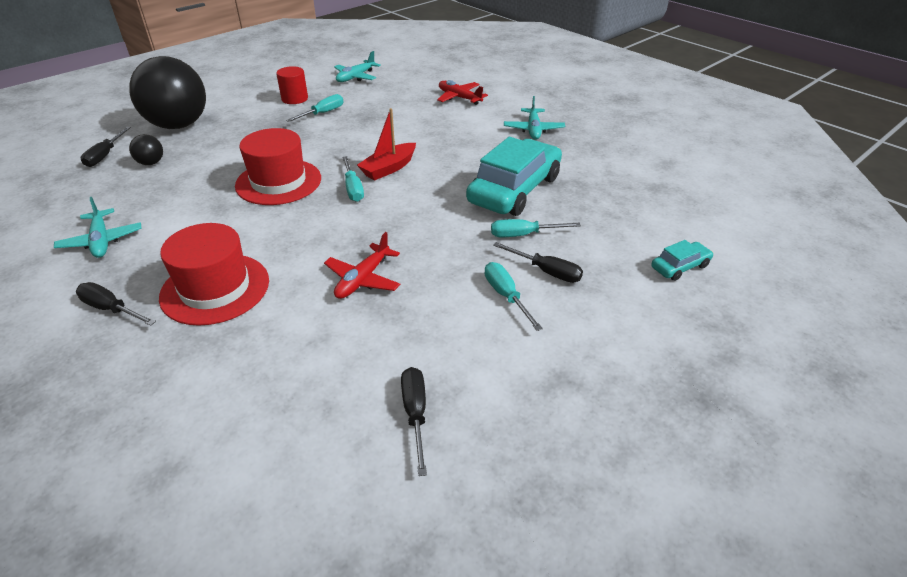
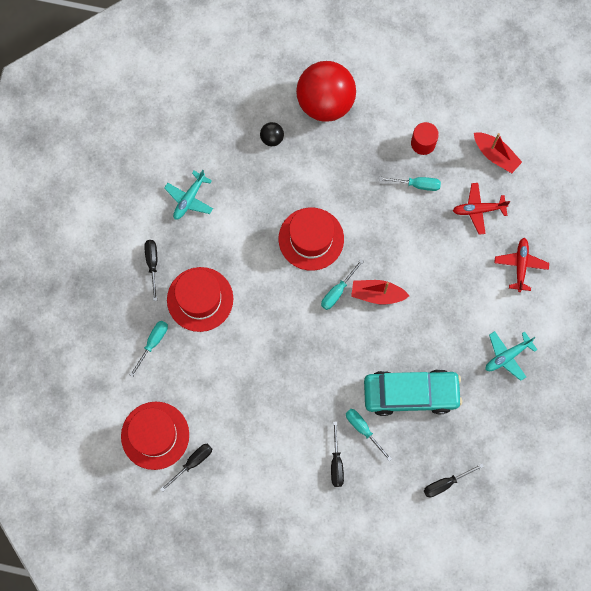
camera: 55 degrees right, 35 degrees up
(105, 155) = (258, 100): black screwdriver -> black screwdriver (445, 483)
(178, 125) = (325, 103): black ball -> red ball
(326, 439) = (155, 435): none -> red hat
(356, 77) = (495, 155): turquoise plane -> red boat
(363, 279) = (260, 368): red plane -> red plane (478, 210)
(506, 296) = (299, 453): turquoise screwdriver -> turquoise screwdriver (153, 343)
(680, 267) = (394, 536): turquoise car -> none

